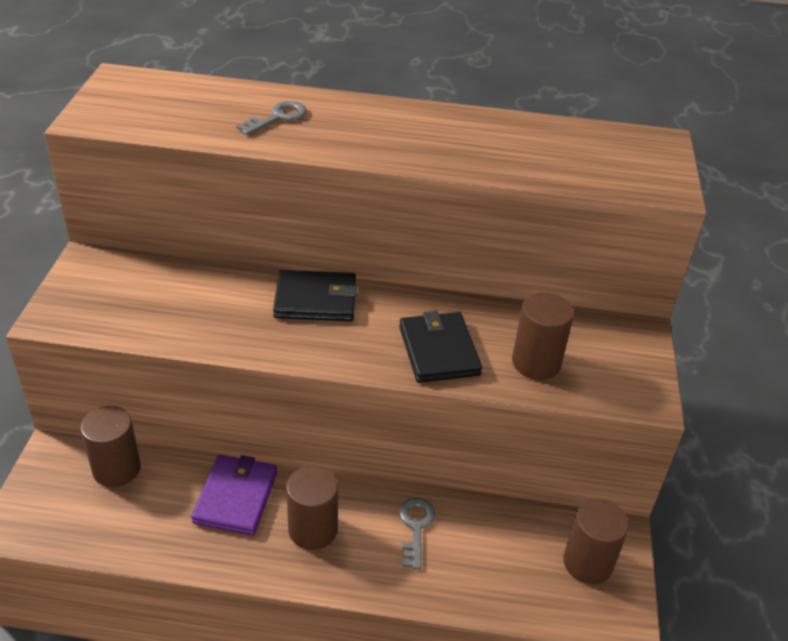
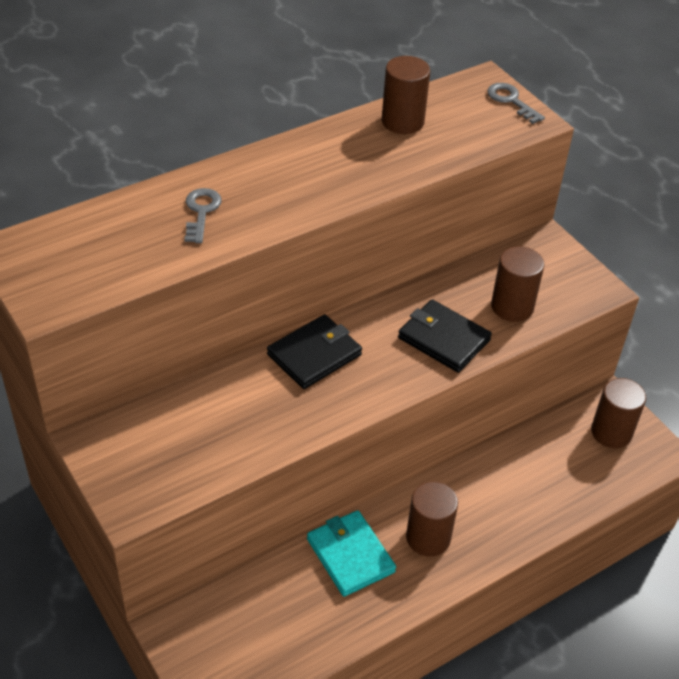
camera: 40 degrees left, 5 degrees up
(116, 469) = (237, 601): brown cylinder -> brown cylinder (402, 121)
(236, 497) = (350, 555): purple wallet -> turquoise wallet
(415, 527) = (489, 485): grey key -> grey key (511, 101)

